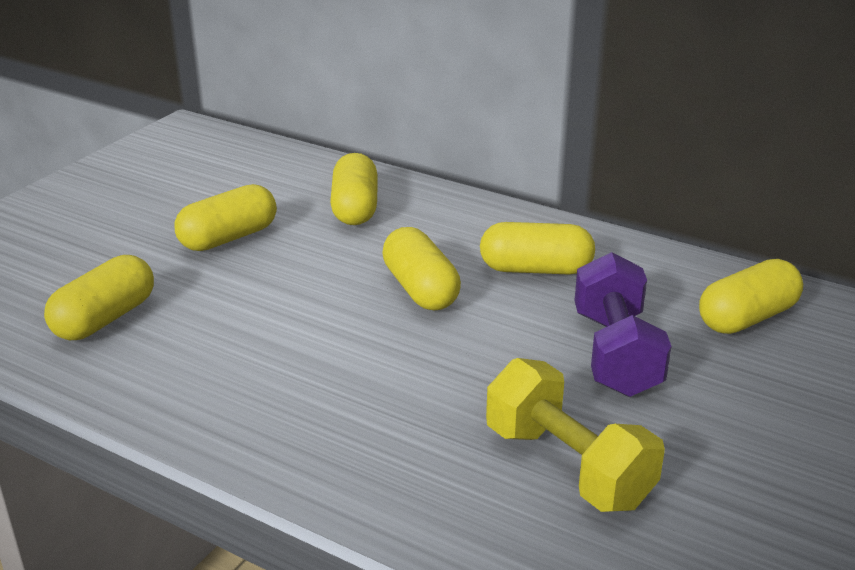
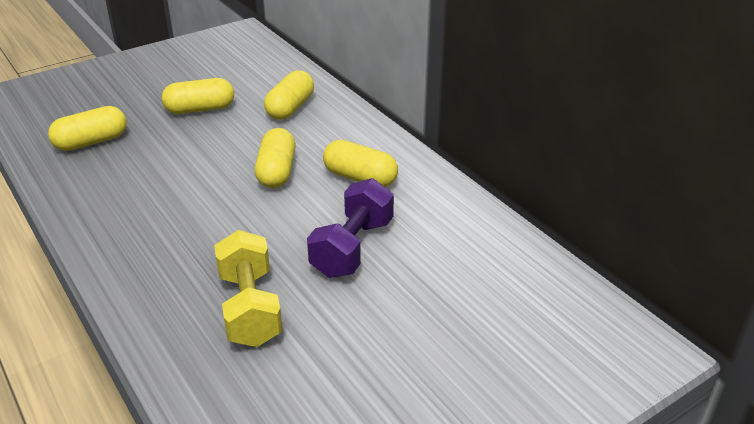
camera: 25 degrees right, 5 degrees up
(747, 318) = (465, 250): yellow capsule -> none

